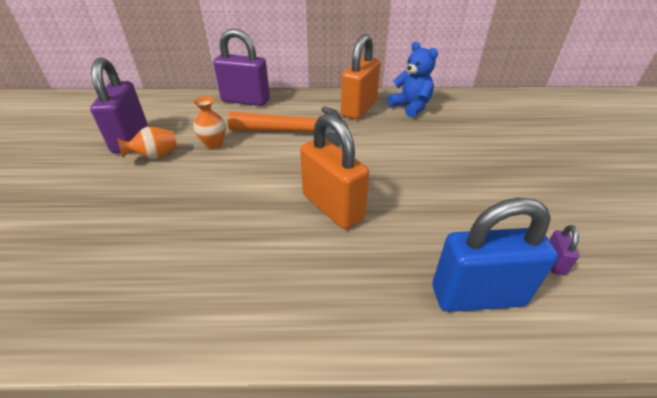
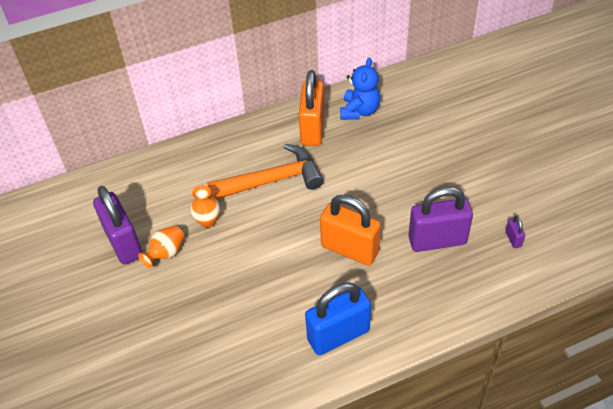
camera: 20 degrees left, 10 degrees up
(245, 100) = (194, 154): purple padlock -> purple padlock (437, 240)
(411, 107) = (359, 111): blue teddy bear -> blue teddy bear turned 75 degrees clockwise
(477, 295) = (473, 281): blue padlock -> blue padlock (338, 335)

